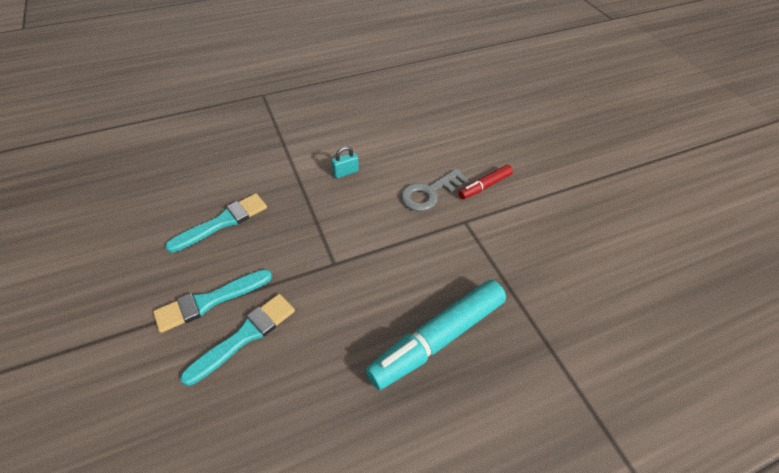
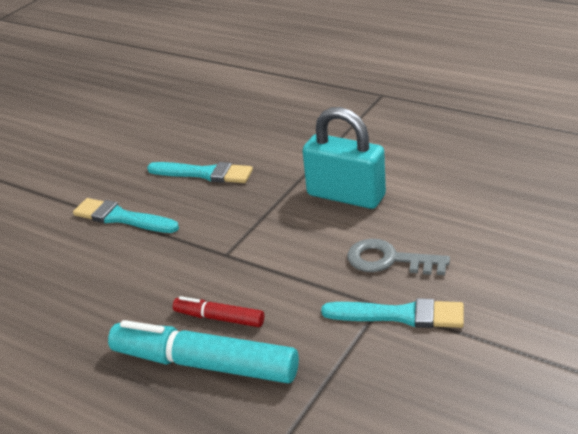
camera: 60 degrees right, 15 degrees down
(245, 336) = (106, 254): turquoise brush -> turquoise brush (400, 315)
(345, 172) = (346, 196): turquoise padlock -> turquoise padlock, size x2.39
(484, 186) = (456, 293): red marker -> red marker (219, 318)

